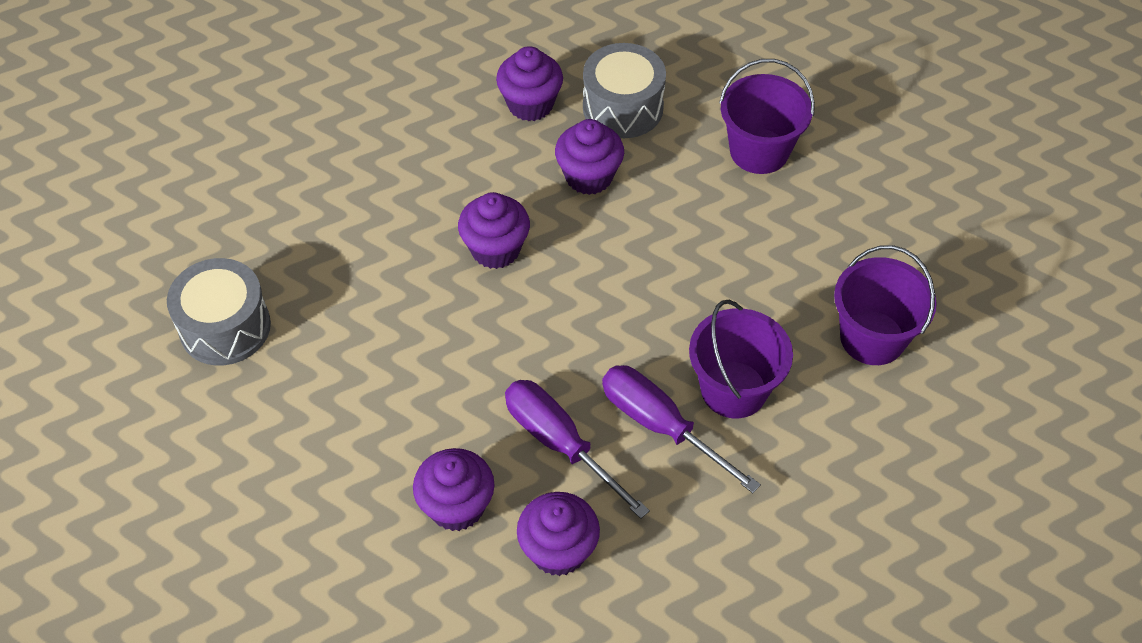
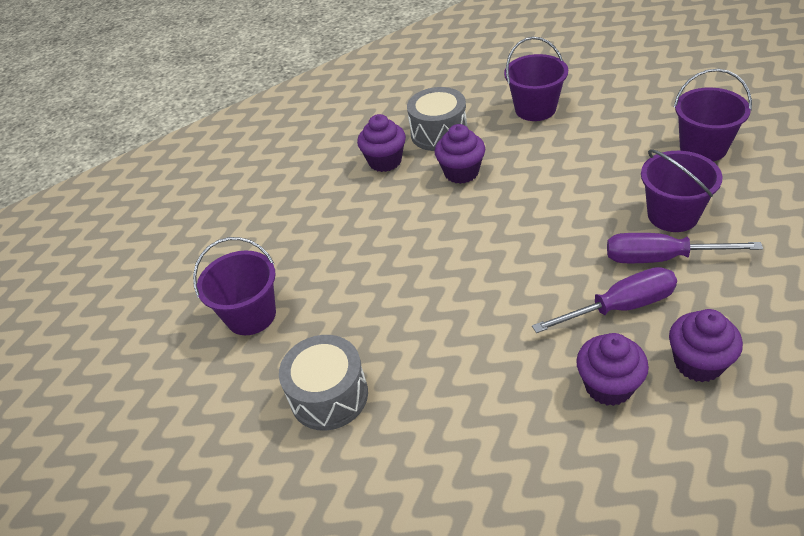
camera: 30 degrees left, 10 degrees down
(238, 194) = (251, 315): none -> purple bucket
(495, 249) = (453, 238): purple cupcake -> none
(559, 443) = (620, 307): purple screwdriver -> purple screwdriver turned 150 degrees clockwise

